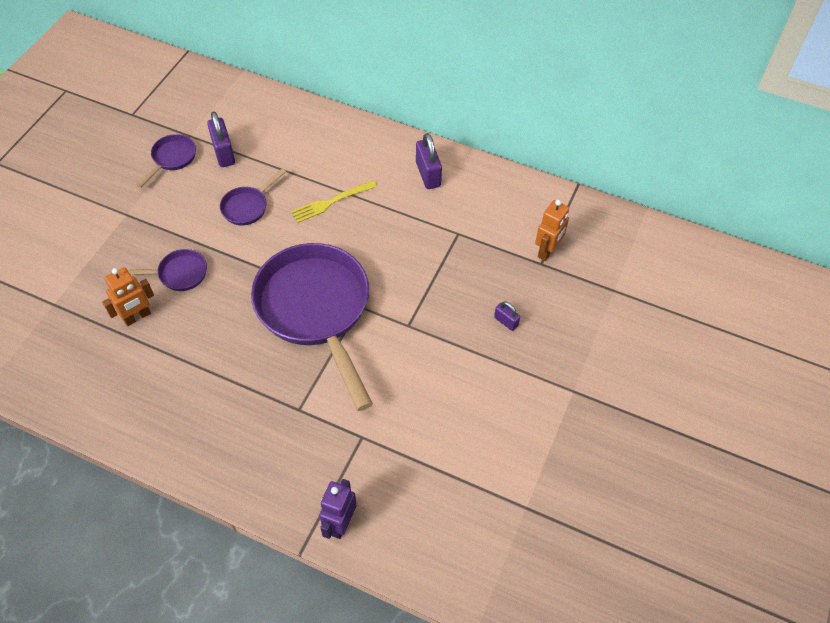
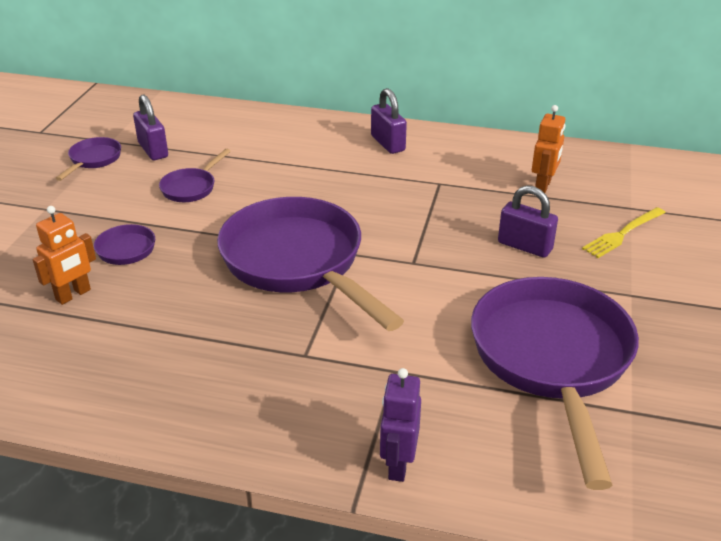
camera: 10 degrees left, 20 degrees down
(330, 202) = (287, 175): yellow fork -> yellow fork (622, 234)
(484, 447) = (552, 360): none -> purple pan
(506, 322) = (525, 246): purple padlock -> purple padlock, size x1.78

